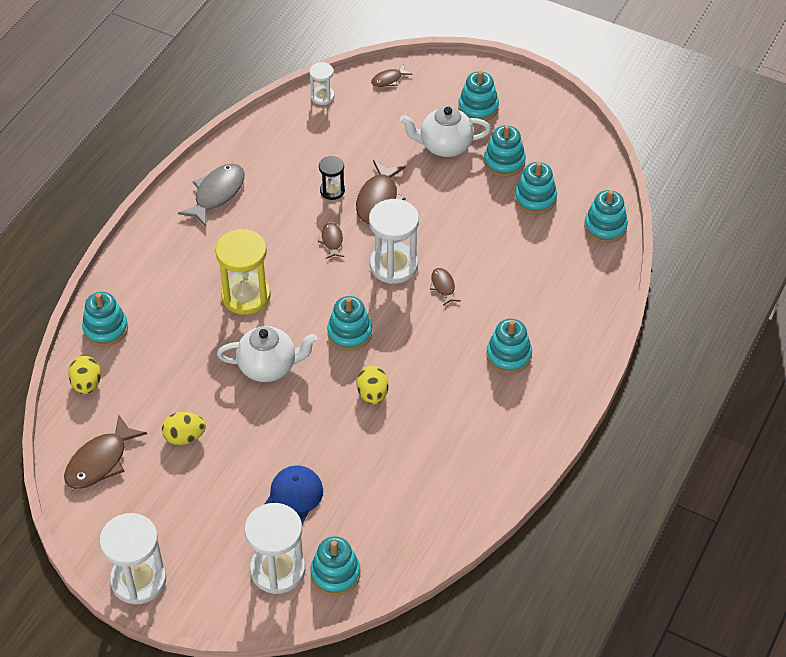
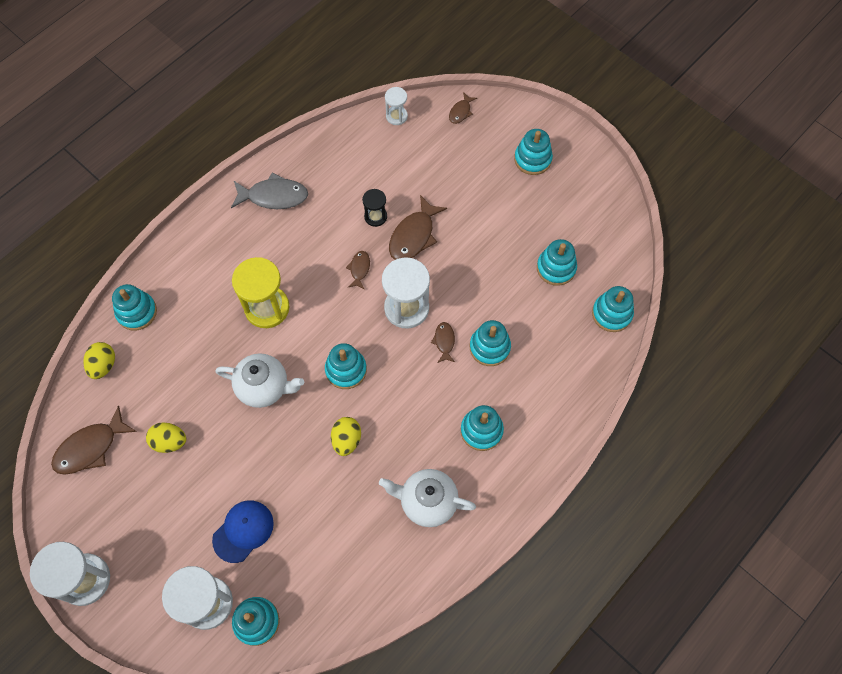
camera: 15 degrees right, 15 degrees up
(217, 194) = (274, 196): grey fish -> grey fish turned 45 degrees clockwise
(388, 80) = (460, 112): brown fish -> brown fish turned 45 degrees counterclockwise
(445, 146) = (490, 193): white teapot -> white teapot (427, 502)
(504, 162) = (539, 222): turquoise stacking toy -> turquoise stacking toy (489, 347)

